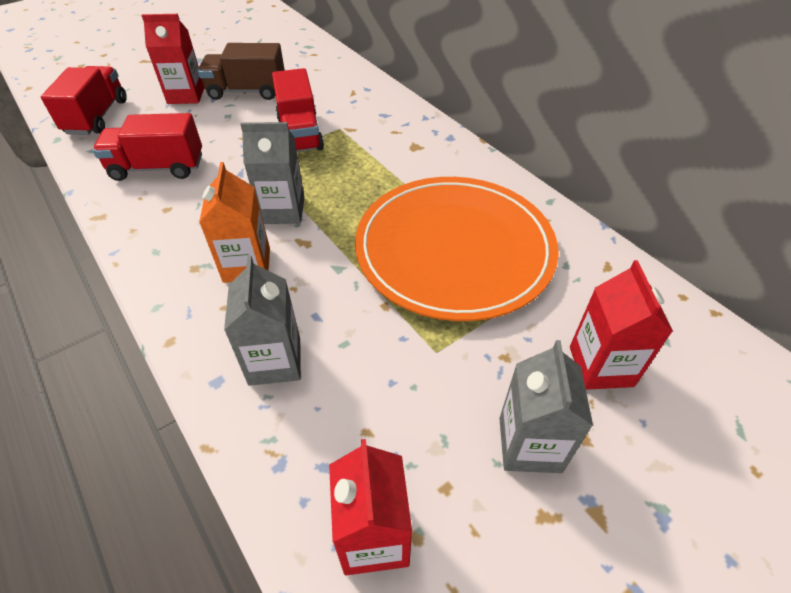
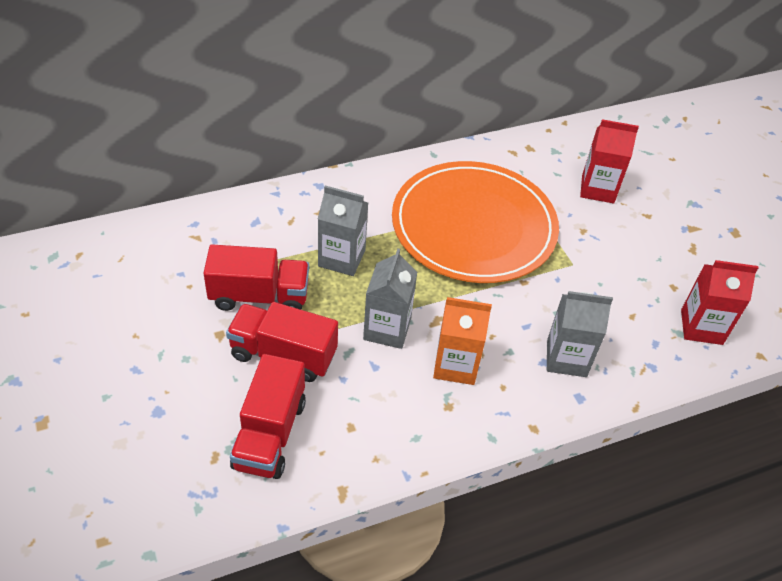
camera: 80 degrees left, 0 degrees up
(97, 117) = (113, 506): red truck -> red truck (283, 355)
(186, 95) = (111, 399): red carton -> none
(247, 91) = (137, 333): brown truck -> none
(529, 444) = (649, 240): grey carton -> grey carton (341, 258)

